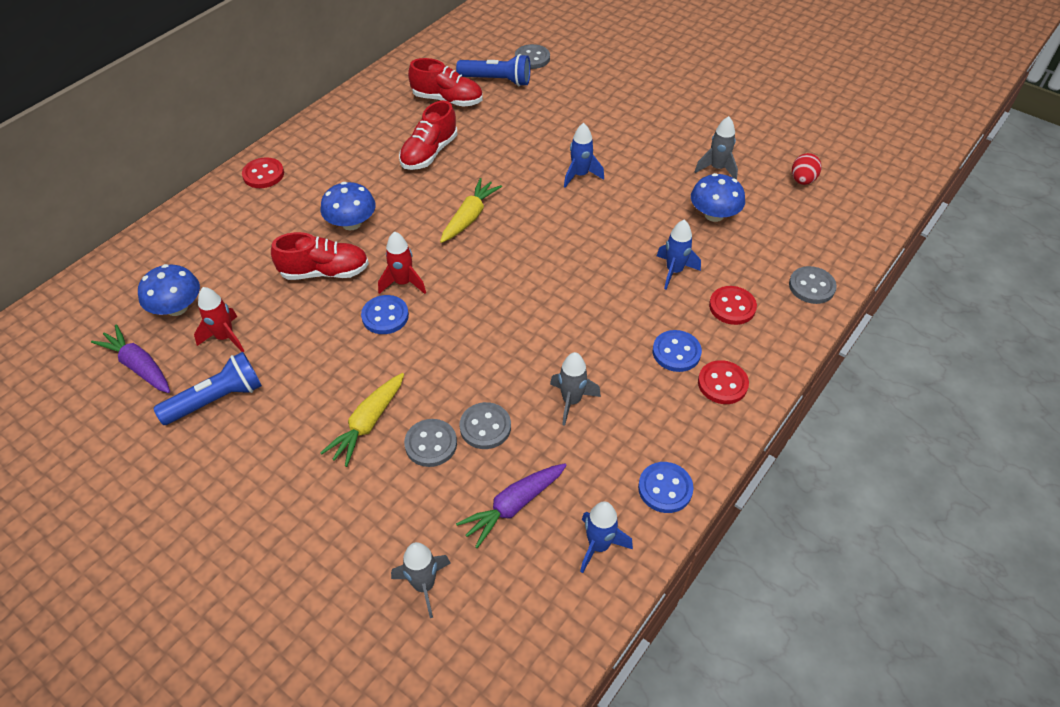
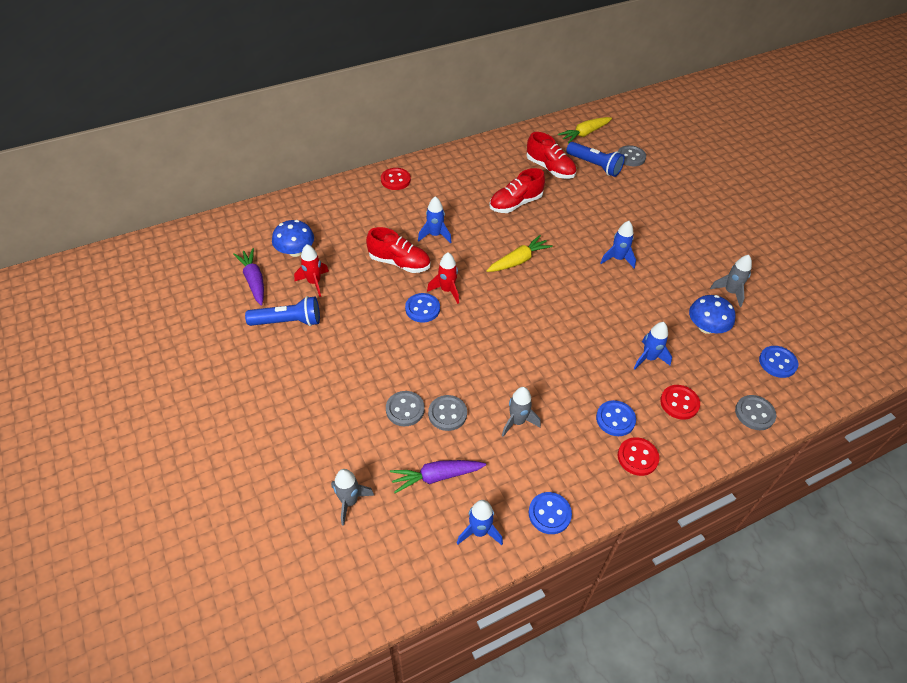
camera: 25 degrees right, 0 degrees up
(351, 223) = (435, 235): blue mushroom -> blue rocket
(368, 423) = (372, 377): yellow carrot -> yellow carrot (584, 134)
(802, 180) = (797, 327): red egg -> none
(804, 224) = (777, 362): none -> blue button

